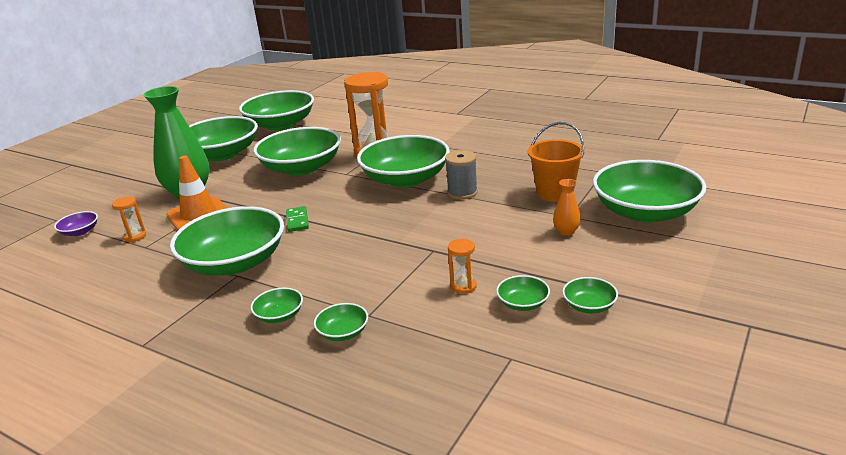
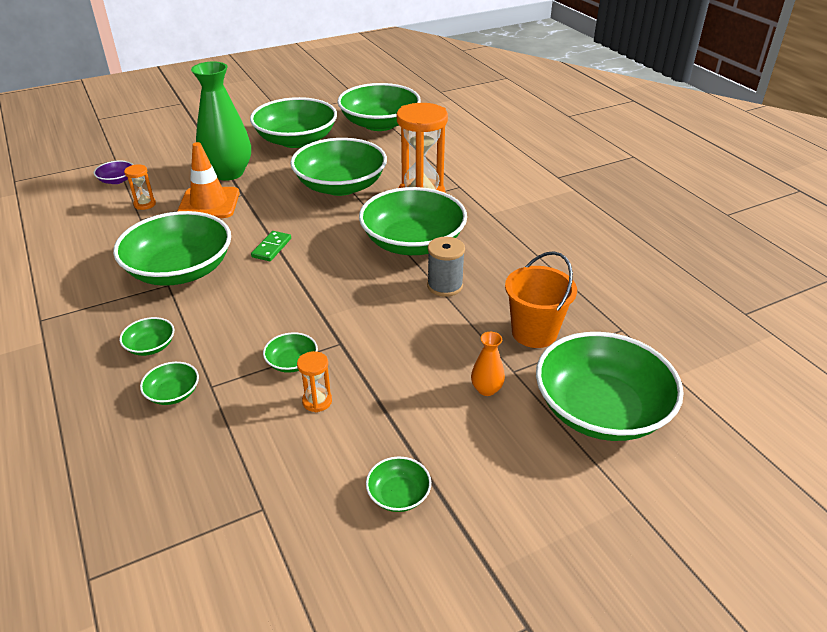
camera: 30 degrees right, 10 degrees up
(523, 303) = (344, 453): green bowl -> green bowl (292, 362)

